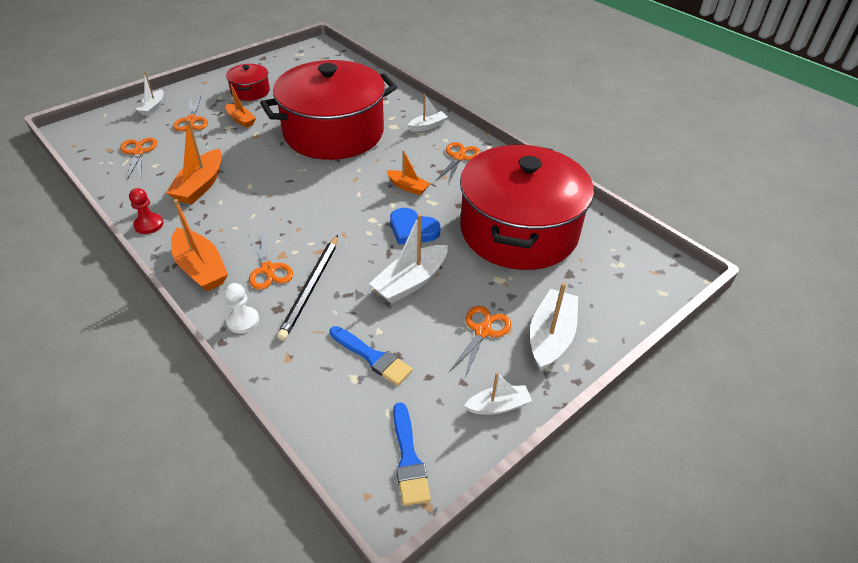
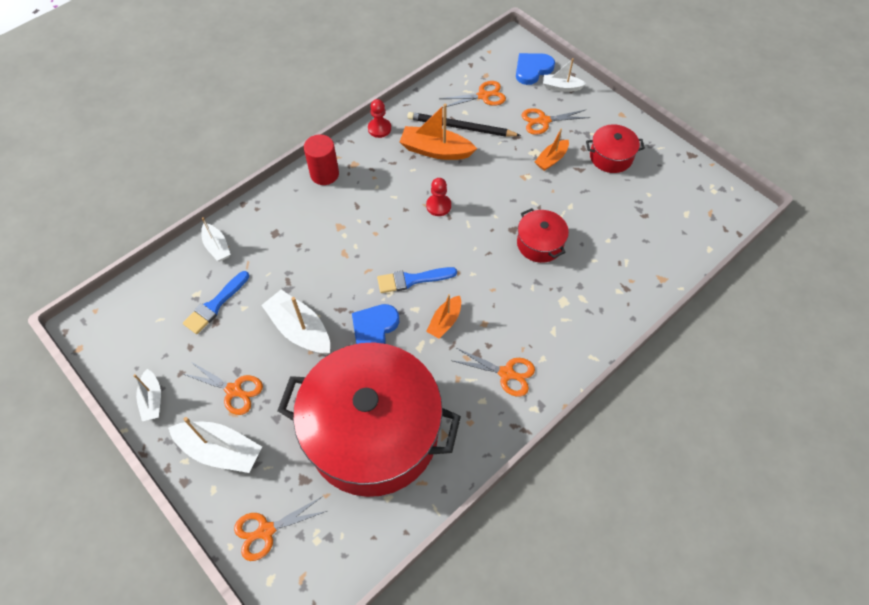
camera: 90 degrees right, 15 degrees up
(119, 121) = (532, 70): none -> blue heart
(201, 268) = (324, 174): orange boat -> red cylinder
(243, 321) = (263, 212): white pawn -> none
(268, 269) = (321, 219): orange scissors -> orange scissors (266, 531)
(275, 186) = (438, 206): none -> red pawn
(310, 288) = (297, 253): black pencil -> black pencil (460, 127)
(334, 133) = (540, 243): red pot -> red pot, size x0.42
(408, 458) = (118, 335): blue brush -> blue brush (412, 280)
(428, 126) = (569, 338): white boat -> white boat (217, 247)

